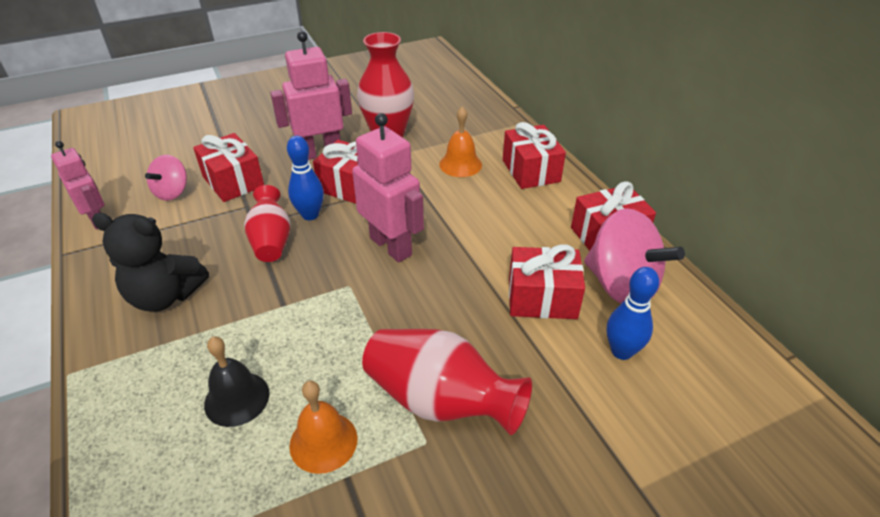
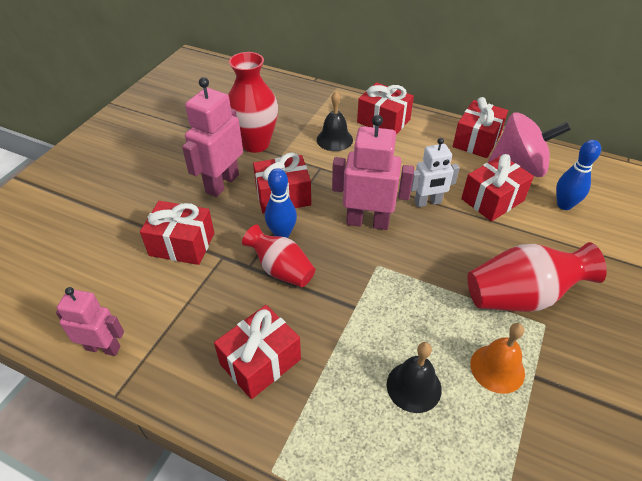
camera: 40 degrees left, 5 degrees up
(165, 296) = (260, 362): black teddy bear -> red gift
(172, 192) = (140, 283): pink spinning top -> none
(460, 164) = (334, 139): orange bell -> black bell
(470, 262) = (428, 202): none -> white robot

